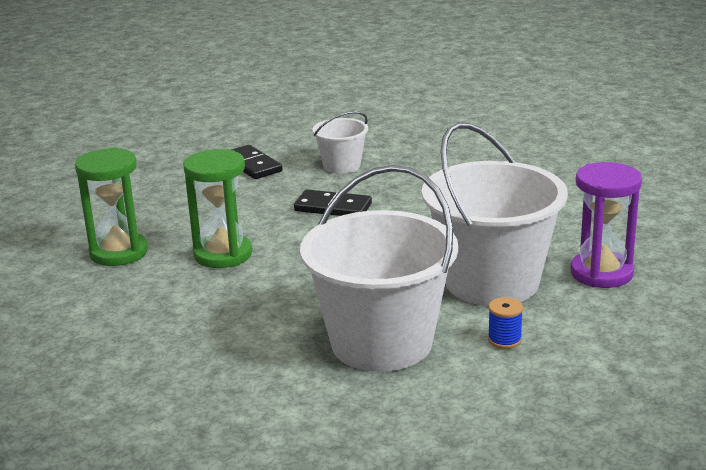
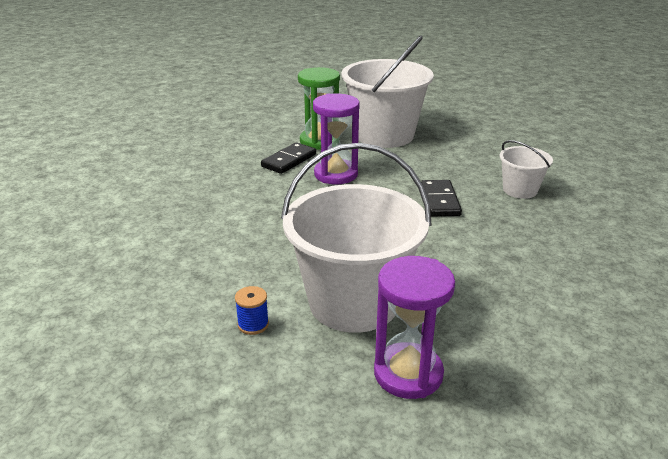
camera: 70 degrees right, 5 degrees up
(223, 254) = (336, 174): green hourglass -> purple hourglass
(252, 165) = (484, 155): black domino -> black domino (289, 160)
(381, 343) = (232, 262): white bucket -> white bucket (384, 135)

